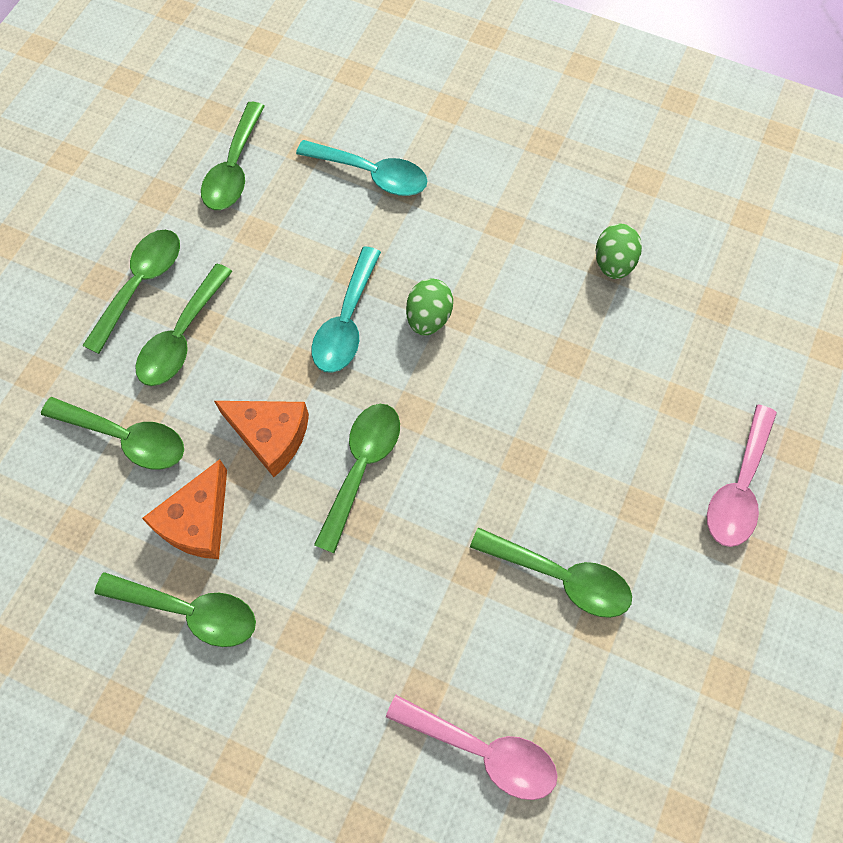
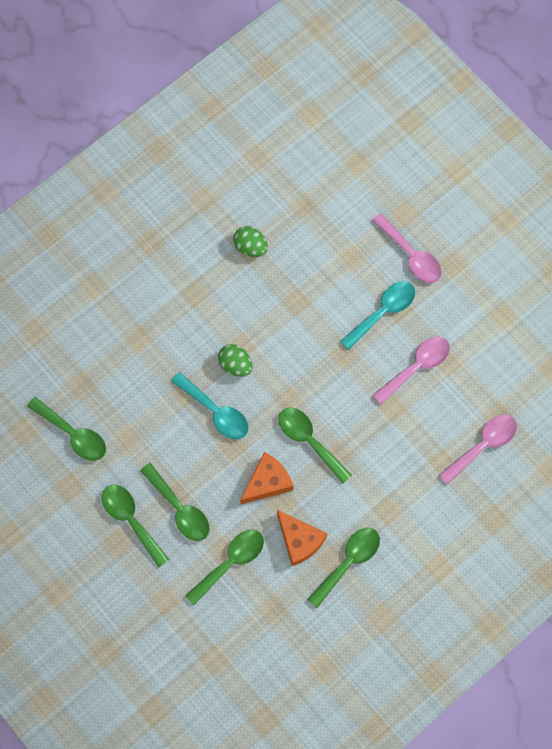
camera: 65 degrees left, 5 degrees up
(372, 174) = (120, 353): turquoise spoon -> turquoise spoon (383, 312)
(561, 577) = (416, 367): green spoon -> pink spoon

